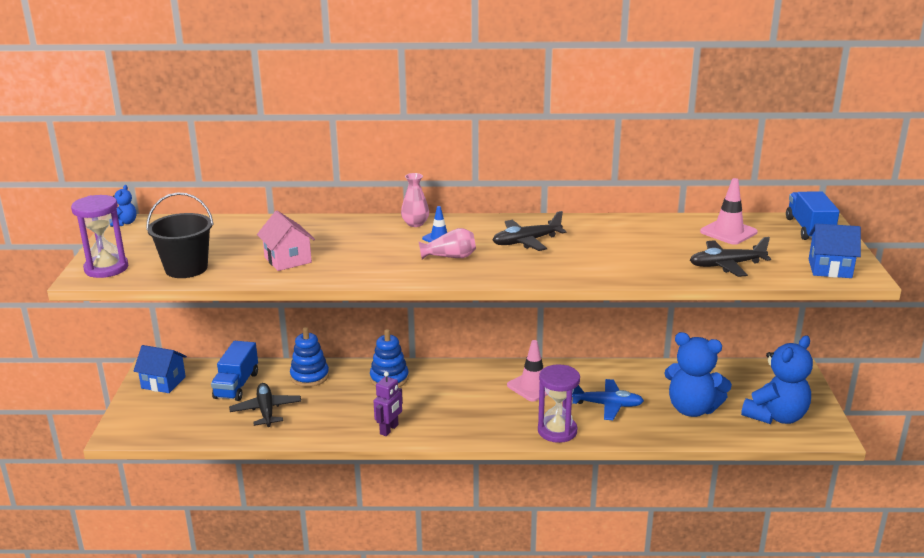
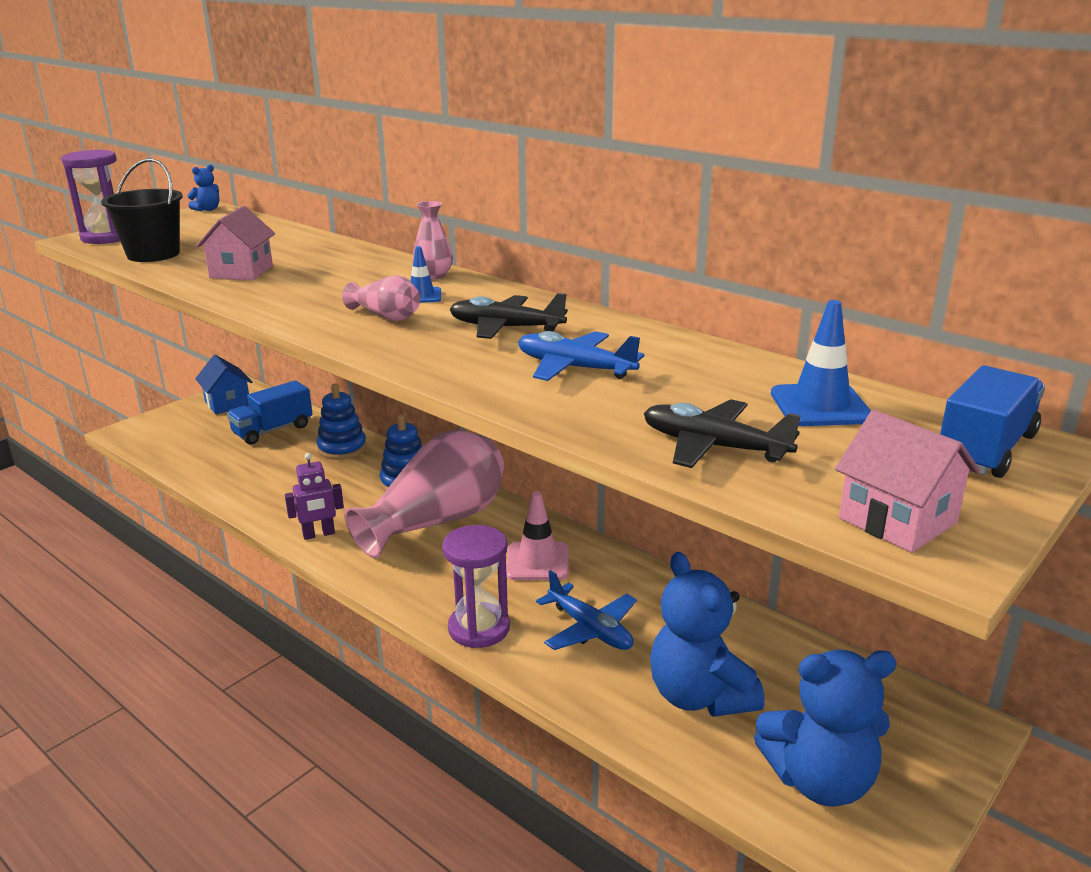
camera: 40 degrees right, 0 degrees up
(266, 410) = (254, 464): black plane -> none
(445, 391) = (436, 521): none -> pink vase
(603, 251) = (574, 368): none -> blue plane
(728, 232) = (820, 406): pink traffic cone -> blue traffic cone
(829, 268) = (897, 520): blue house -> pink house

